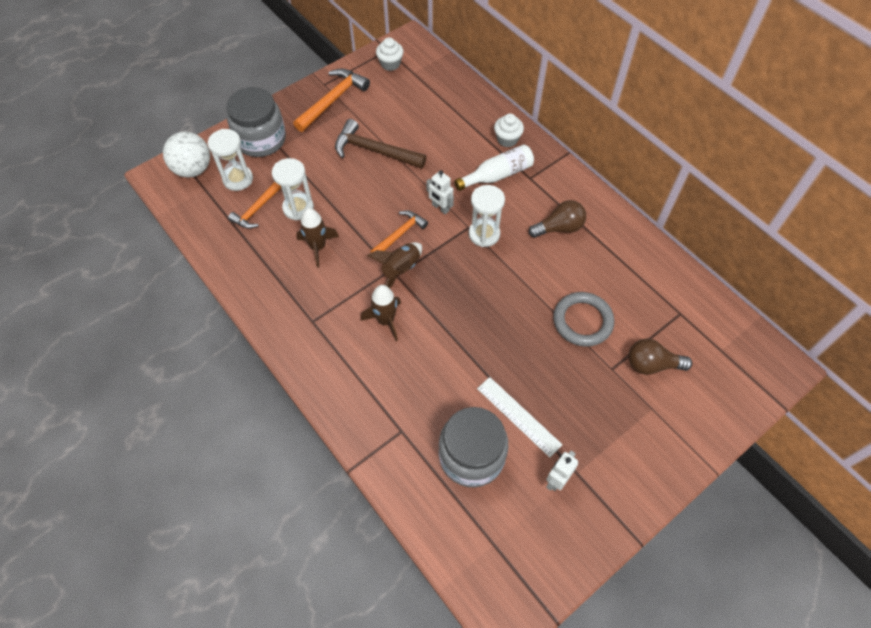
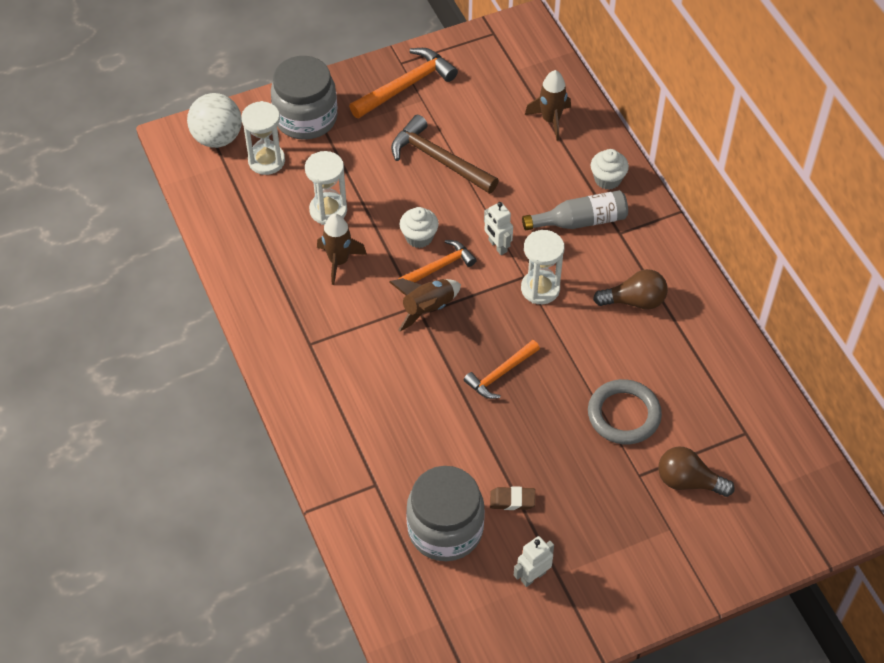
camera: 15 degrees right, 5 degrees down
(257, 209) = (279, 202): orange hammer -> orange hammer (500, 374)
(385, 320) = (393, 362): brown rocket -> brown rocket (551, 120)
(390, 64) = (491, 53): white cupcake -> white cupcake (419, 237)
(497, 175) = (580, 221): white bottle -> grey bottle
(518, 416) = (512, 500): white ruler -> brown eraser

